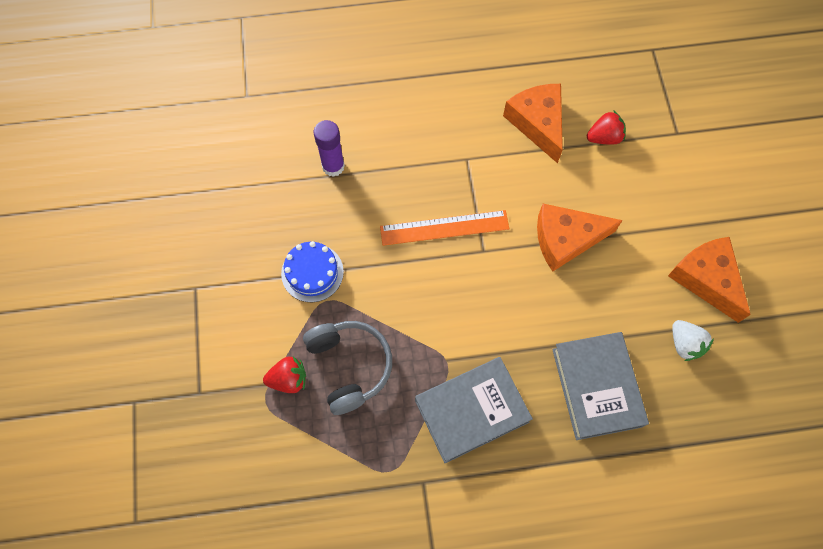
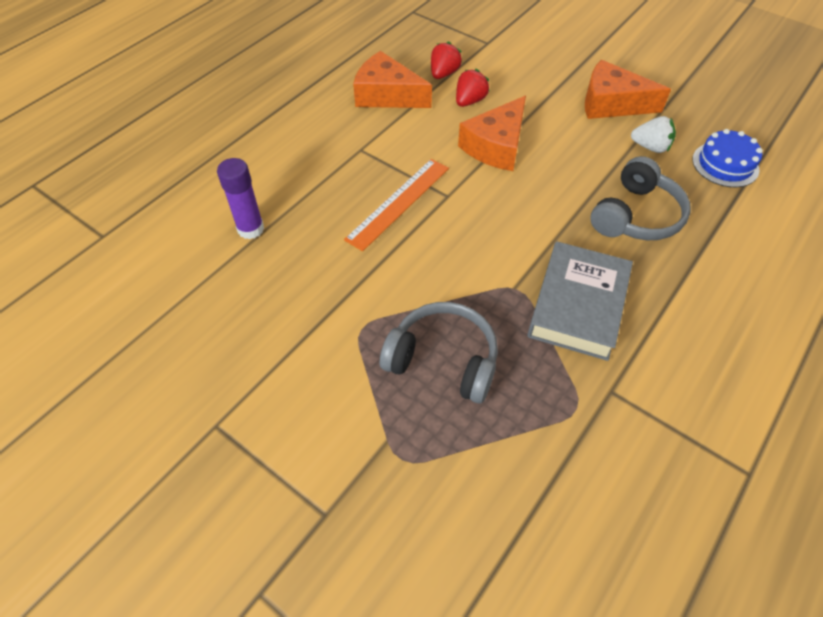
camera: 45 degrees left, 15 degrees down
(288, 379) = (401, 419): red strawberry -> red strawberry (469, 101)
(312, 272) = (323, 318): blue cake -> blue cake (725, 164)
(596, 387) = (636, 216): grey book -> grey headphones

